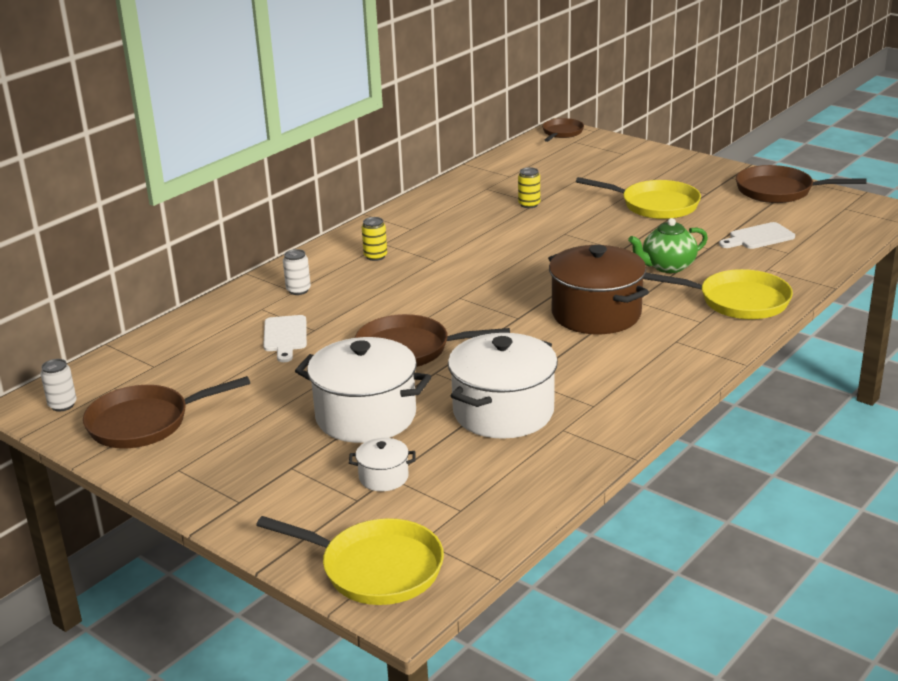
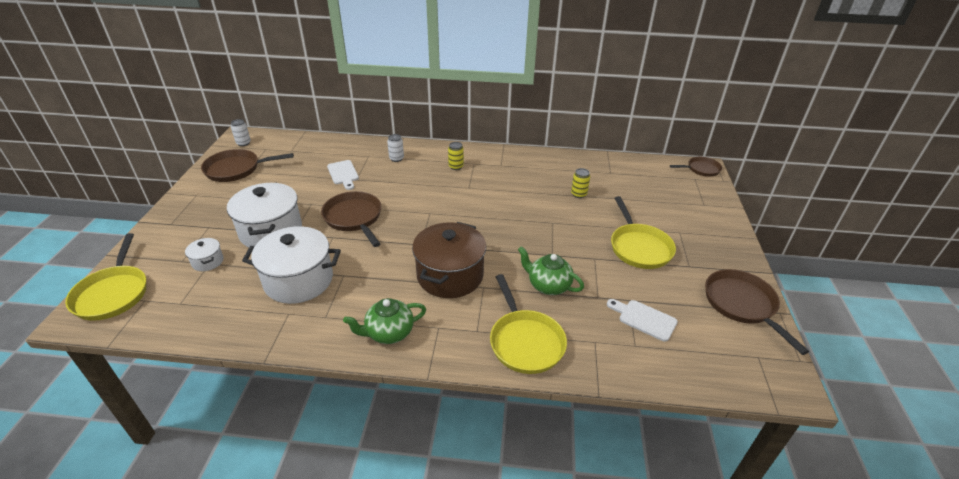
camera: 55 degrees right, 10 degrees up
(145, 422) = (236, 169): brown pan -> brown pan turned 45 degrees counterclockwise
(285, 336) = (343, 174): white cutting board -> white cutting board turned 75 degrees counterclockwise
(658, 371) = (389, 333): none -> green teapot

